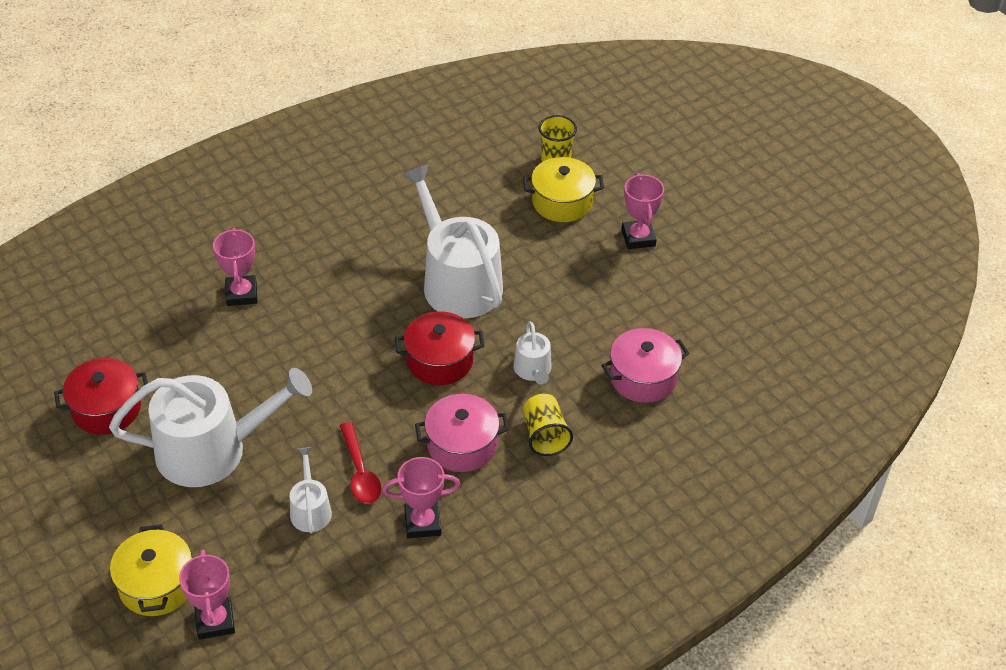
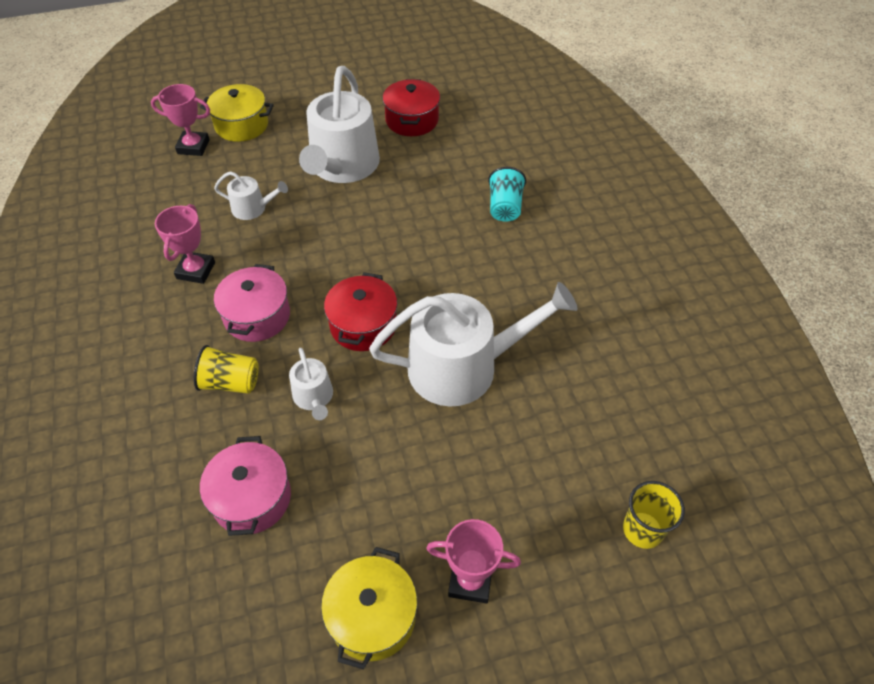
camera: 110 degrees right, 5 degrees up
(241, 294) = (505, 207): pink trophy -> turquoise cup
(360, 471) = (270, 244): red spoon -> none
(533, 370) = (314, 397): white watering can -> white watering can turned 120 degrees counterclockwise
(562, 202) = (560, 510): yellow pot -> yellow pot (372, 616)

